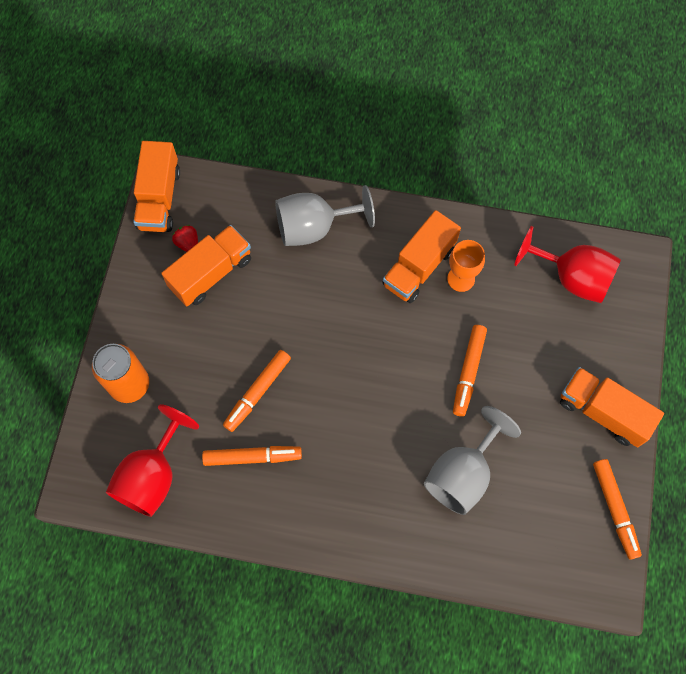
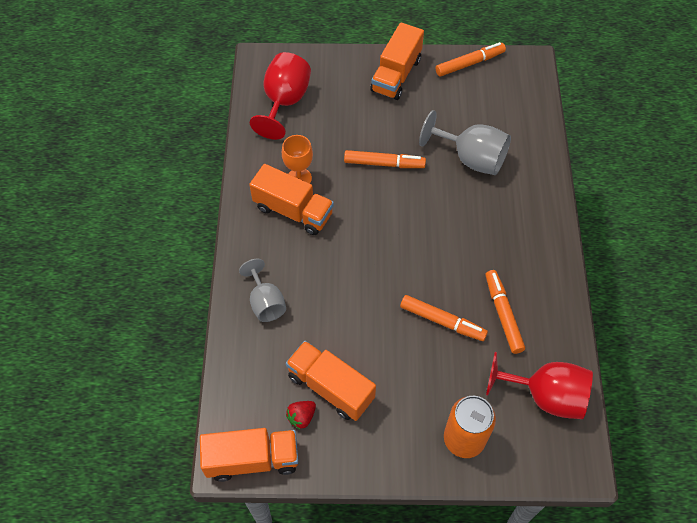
camera: 100 degrees left, 10 degrees down
(314, 227) = (265, 302): grey goblet -> grey goblet, size x0.65

